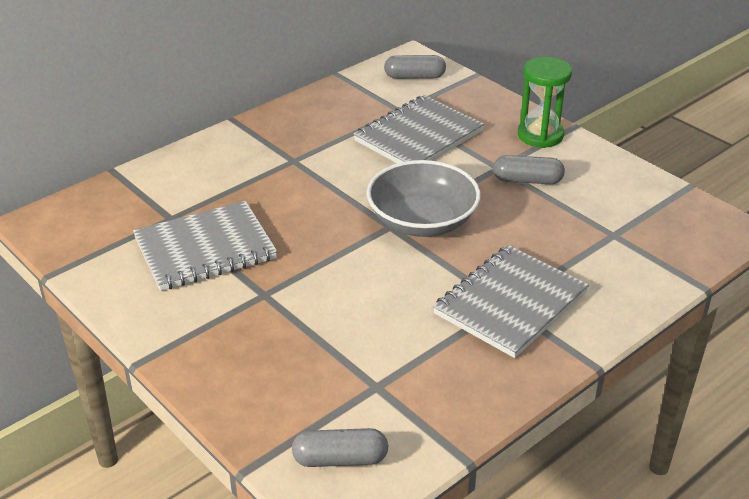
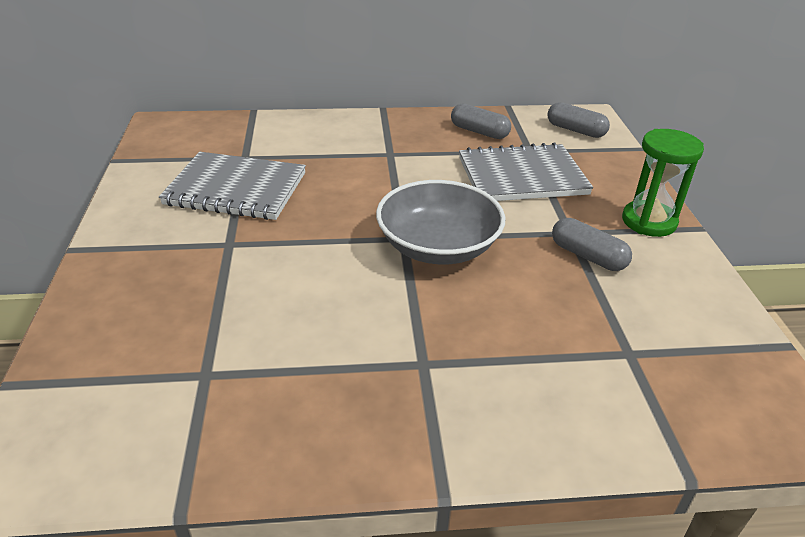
camera: 35 degrees right, 0 degrees up
(340, 459) = (82, 426): grey capsule -> grey capsule (479, 132)
(510, 303) = (429, 365): grey notebook -> none

